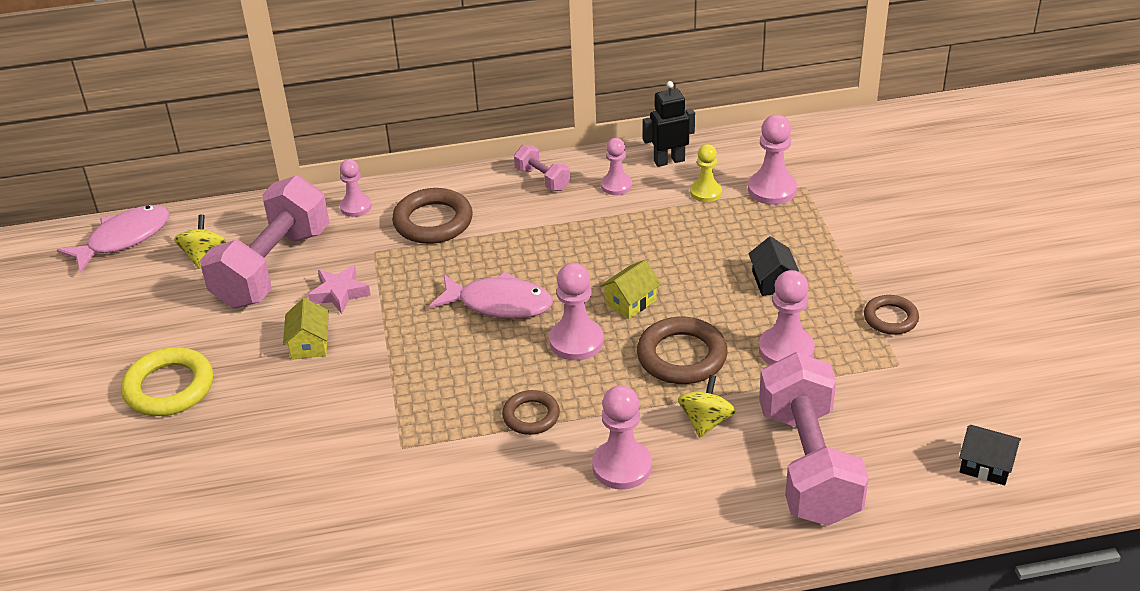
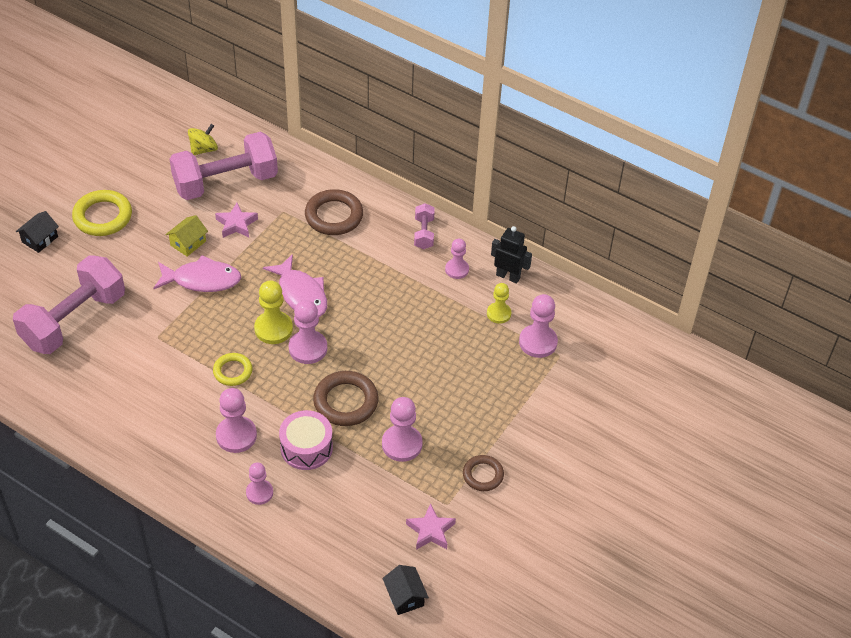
camera: 40 degrees right, 10 degrees up
(124, 239) = (181, 108): pink fish -> pink fish (202, 280)
(356, 207) = (309, 175): pink pawn -> pink pawn (259, 493)
(516, 350) = (273, 329): none -> yellow pawn
(531, 416) = (233, 371): brown ring -> yellow ring
(630, 301) = (365, 348): yellow house -> none
(706, 421) = (306, 447): yellow spinning top -> pink drum
(773, 281) = (454, 399): black house -> black house (40, 239)
(807, 464) = (320, 514): pink dumbbell -> pink dumbbell (74, 320)
(920, 395) = (430, 531): none -> pink star

